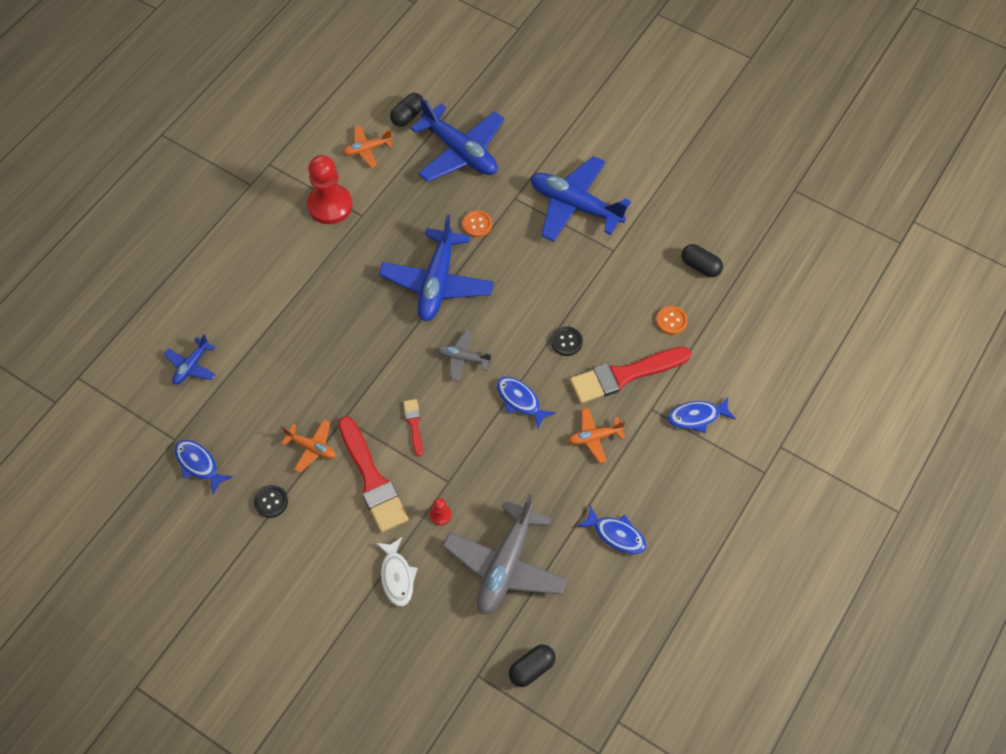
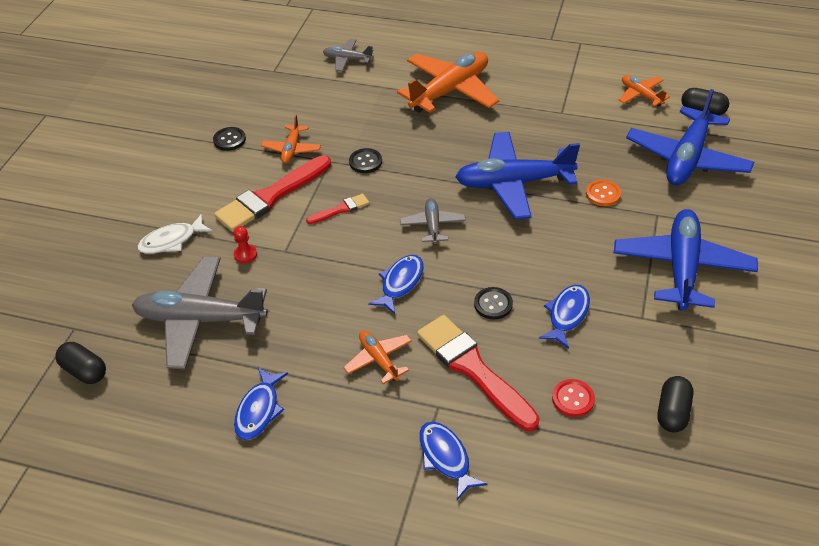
camera: 75 degrees right, 15 degrees down
(191, 366) = (347, 59): blue plane -> grey plane
(199, 464) = (254, 90): blue fish -> blue fish (567, 315)
(288, 291) = (450, 91): none -> orange plane
(330, 205) = (559, 90): red pawn -> none
(358, 389) = (365, 162): none -> black button
(671, 321) = (573, 399): orange button -> red button

